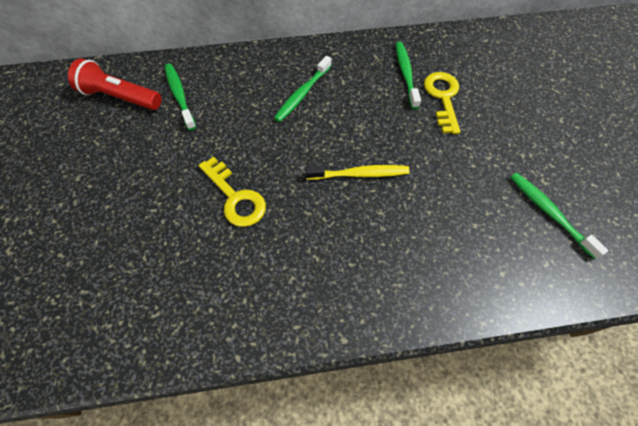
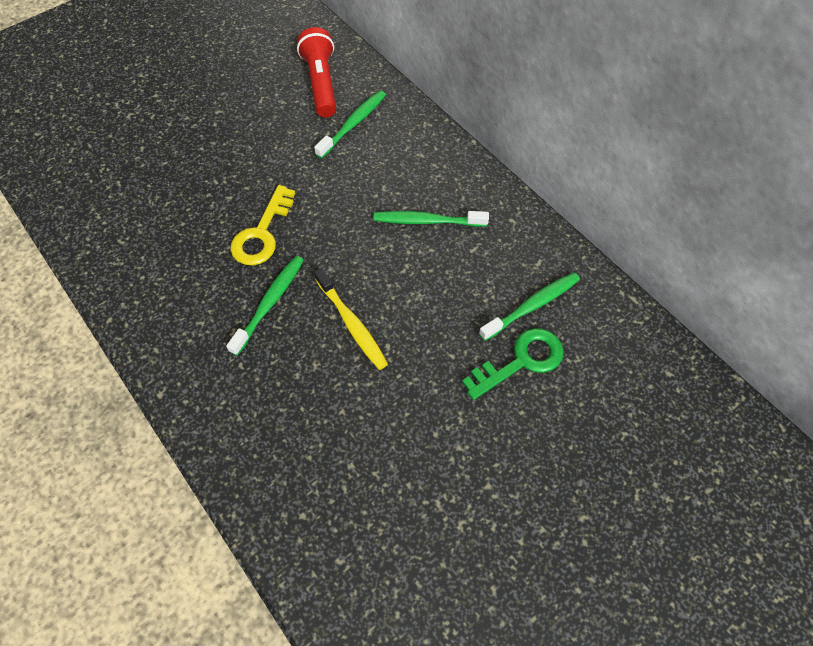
camera: 60 degrees right, 0 degrees up
(443, 98) = (521, 361): yellow key -> green key
(549, 213) = (414, 544): green toothbrush -> green toothbrush (269, 303)

